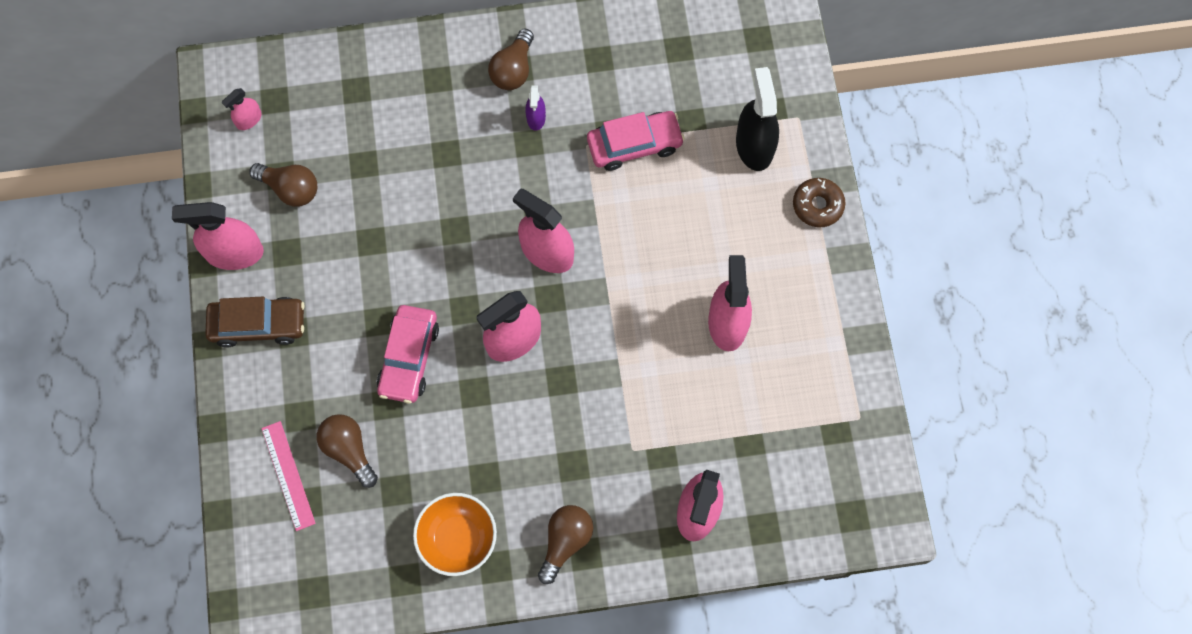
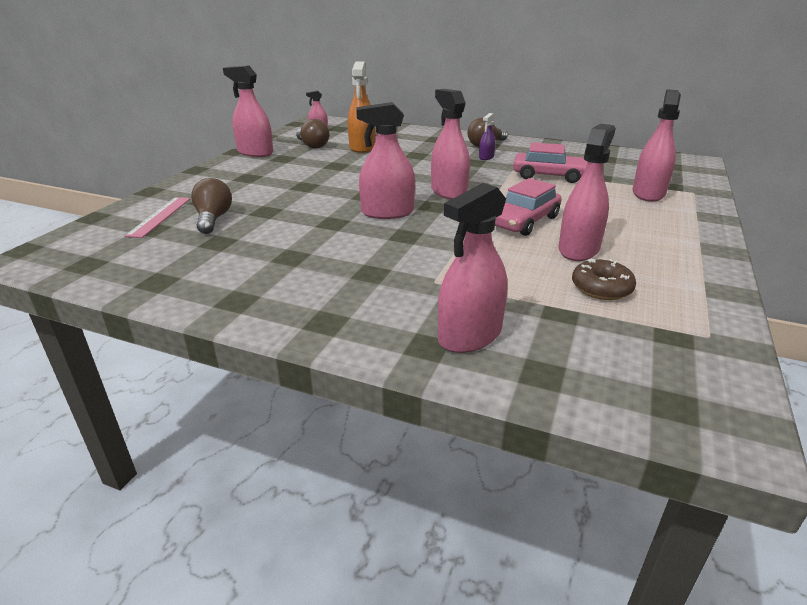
camera: 30 degrees right, 40 degrees down
(258, 325) = (232, 171): brown car -> none
(360, 161) = (362, 147): none -> orange spray bottle
(409, 358) = (305, 201): pink car -> pink car (524, 221)
(458, 539) = (228, 276): orange bowl -> none
(565, 542) = (316, 308): brown light bulb -> none
(754, 146) = (648, 193): black spray bottle -> pink spray bottle
(817, 205) = (698, 223): brown donut -> brown donut (601, 288)

